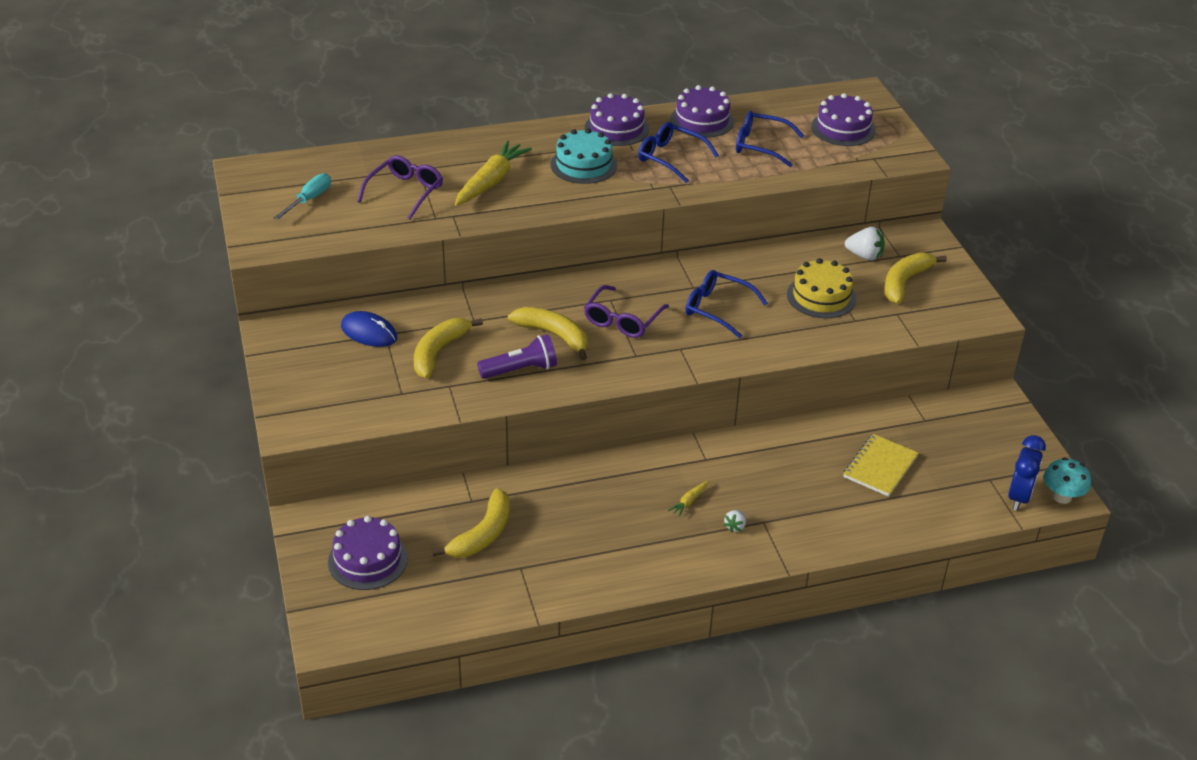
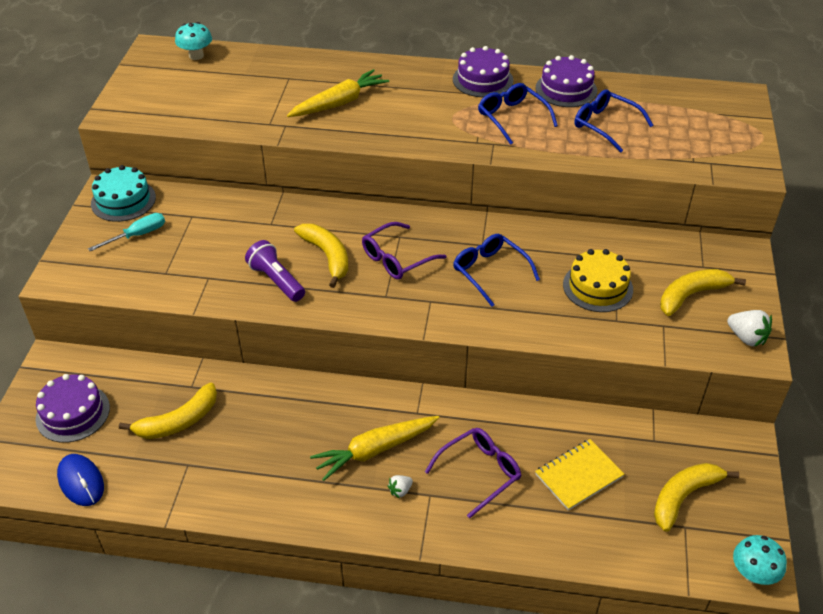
camera: 25 degrees right, 5 degrees up
(299, 168) = (196, 56): none -> turquoise mushroom
(309, 199) = (182, 84): turquoise screwdriver -> turquoise screwdriver (137, 235)
(369, 332) = (180, 211): blue mouse -> blue mouse (81, 481)
(405, 192) = (262, 95): purple glasses -> purple glasses (479, 473)
(439, 352) = (222, 244): yellow banana -> yellow banana (684, 496)
(520, 370) = (276, 280): purple flashlight -> purple flashlight turned 135 degrees counterclockwise
(583, 165) = (429, 106): turquoise cake -> turquoise cake (123, 200)
(689, 501) = (375, 450): yellow carrot -> yellow carrot, size x2.31
(843, 128) = (698, 127): purple cake -> none
(864, 256) = (667, 257): white strawberry -> white strawberry (746, 338)
(1019, 497) = (705, 558): blue clock -> none

